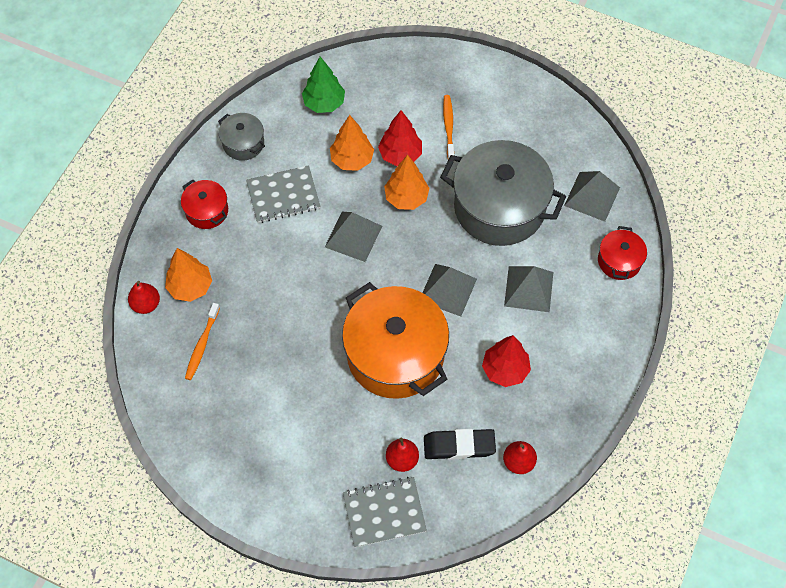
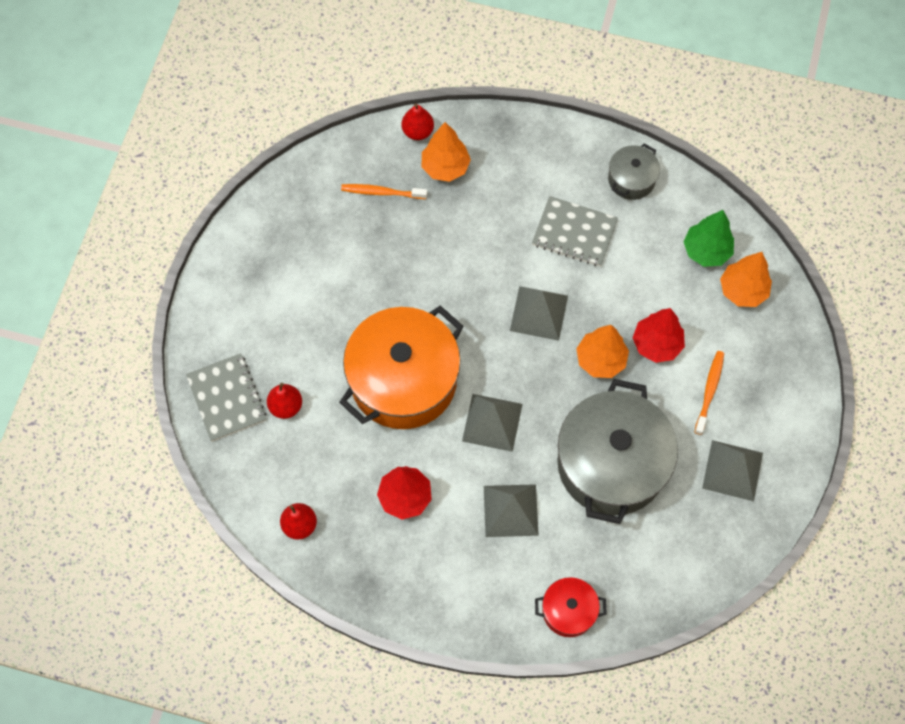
camera: 80 degrees right, 5 degrees up
(207, 211) = (538, 162): red pot -> none
(283, 195) = (574, 232): grey notebook -> grey notebook turned 45 degrees counterclockwise
(352, 159) = (637, 294): orange tree -> orange tree (742, 290)
(448, 126) = (709, 391): orange toothbrush -> orange toothbrush turned 60 degrees counterclockwise
(459, 446) = (309, 461): black eraser -> none
(592, 196) = (651, 569): grey pyramid -> grey pyramid (732, 470)

